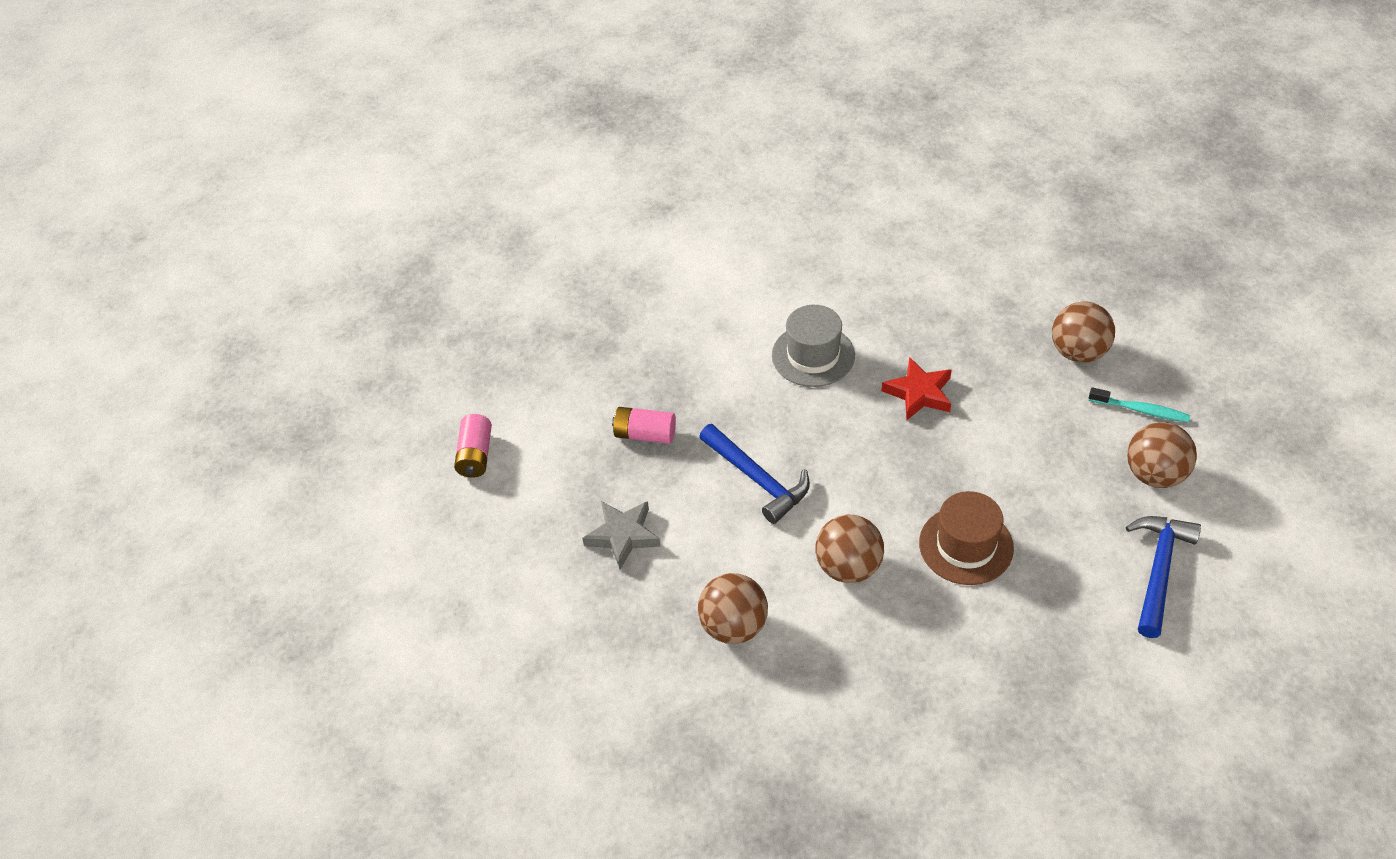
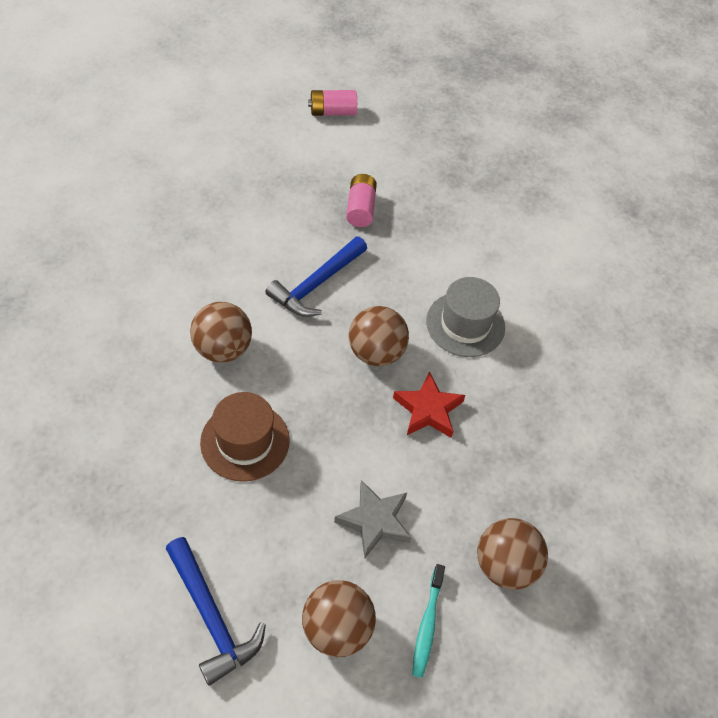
camera: 75 degrees right, 5 degrees up
(623, 535) = (257, 200): grey star -> grey star (375, 521)
(733, 626) = (168, 271): brown ball -> brown ball (376, 352)
(1158, 570) = (211, 616): blue hammer -> blue hammer turned 45 degrees clockwise

